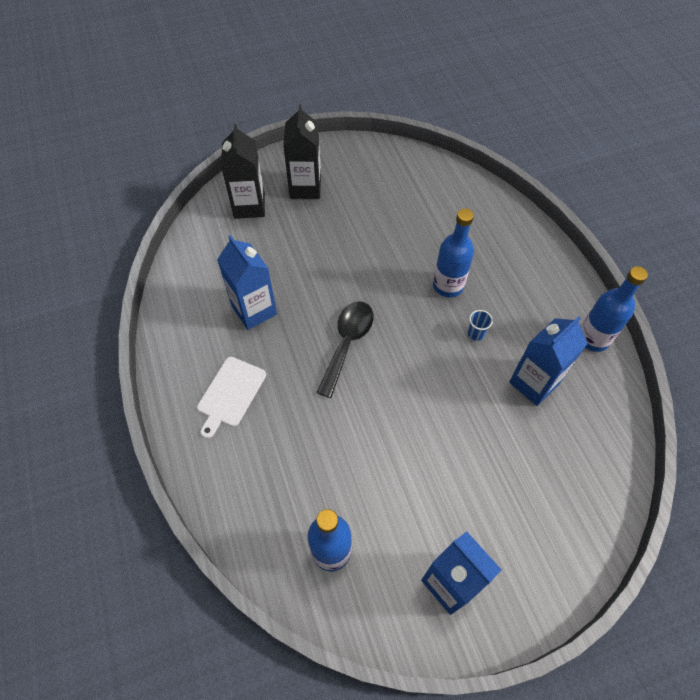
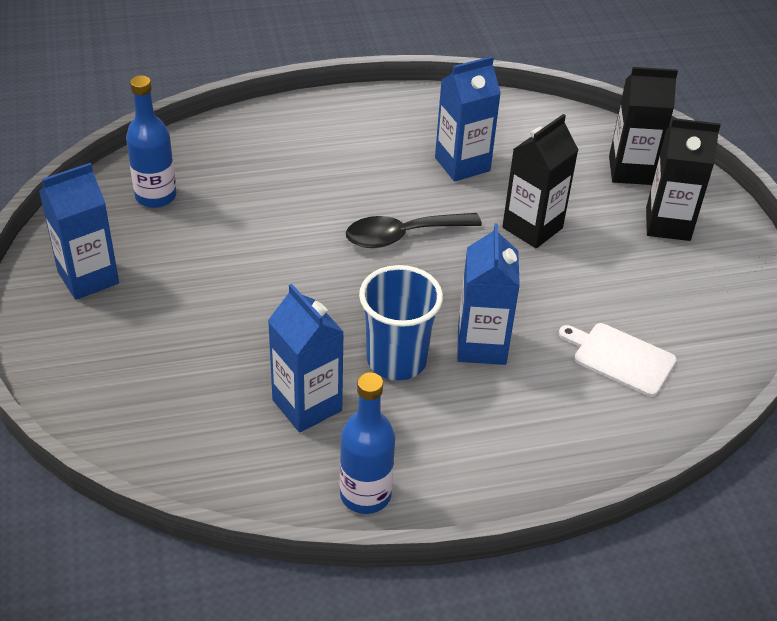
camera: 95 degrees right, 15 degrees down
(230, 394) = (353, 140): white cutting board -> white cutting board (620, 358)
(323, 262) = (532, 228): none -> black carton
(347, 343) = (402, 236): black spoon -> black spoon turned 135 degrees clockwise
(448, 285) = (481, 345): blue bottle -> blue carton
(476, 333) = (396, 360): blue cup -> blue cup, size x2.46

